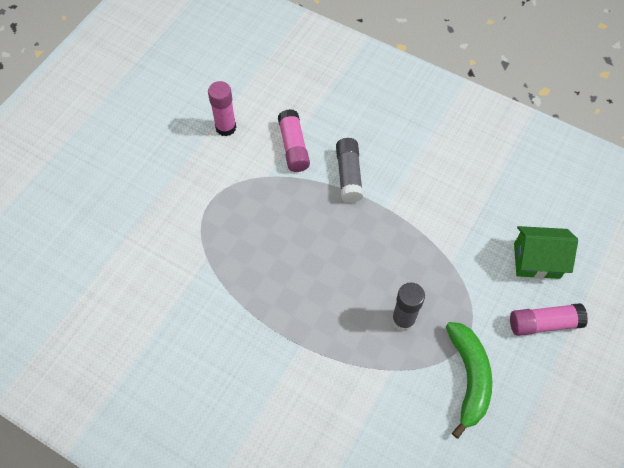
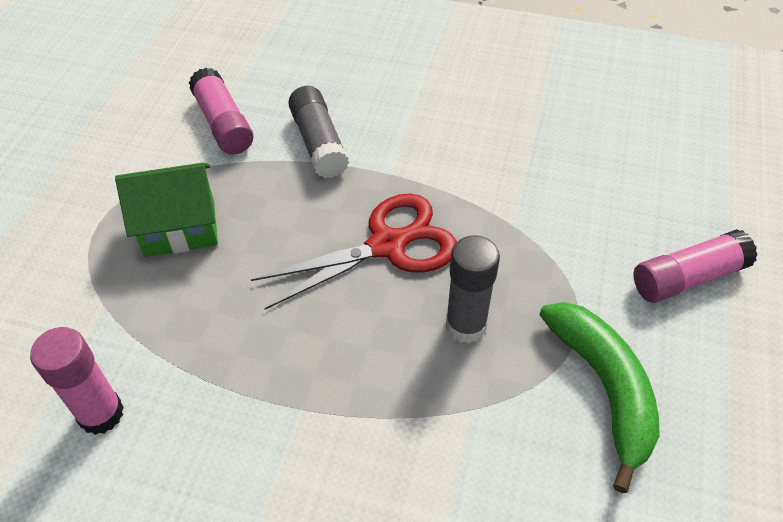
camera: 15 degrees left, 10 degrees down
(226, 127) = (110, 119): pink glue stick -> pink glue stick (101, 414)
(372, 257) = (387, 245): none -> red scissors
(536, 261) = (639, 195): green house -> green house (180, 228)

